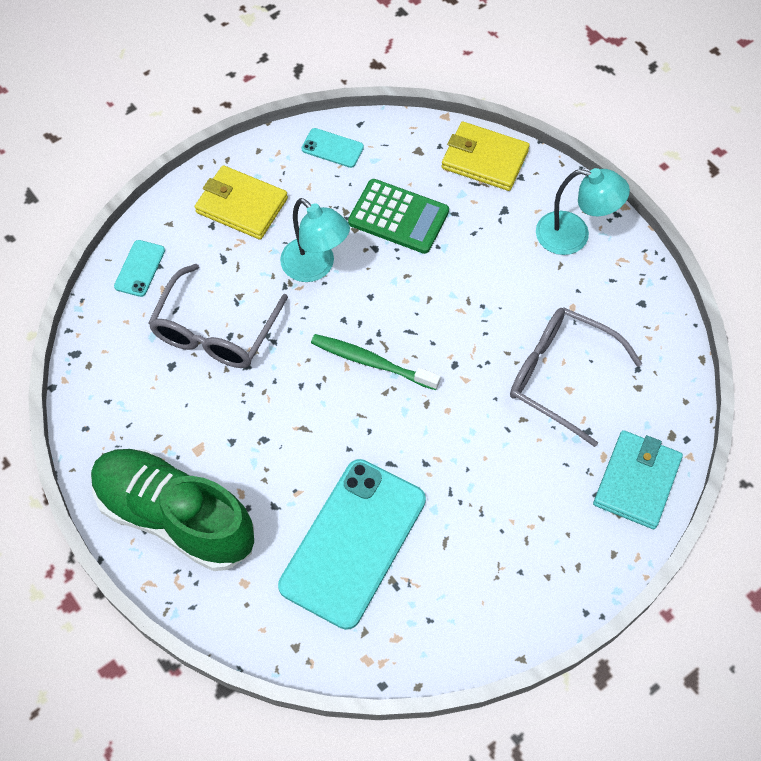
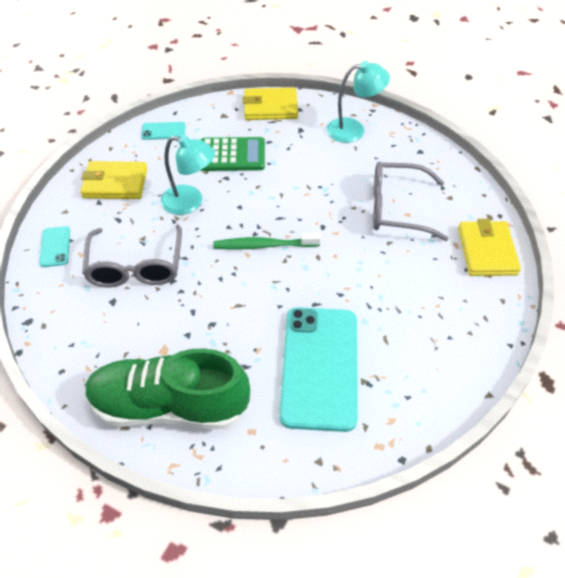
camera: 25 degrees left, 10 degrees down
(636, 481) = (487, 251): turquoise wallet -> yellow wallet

